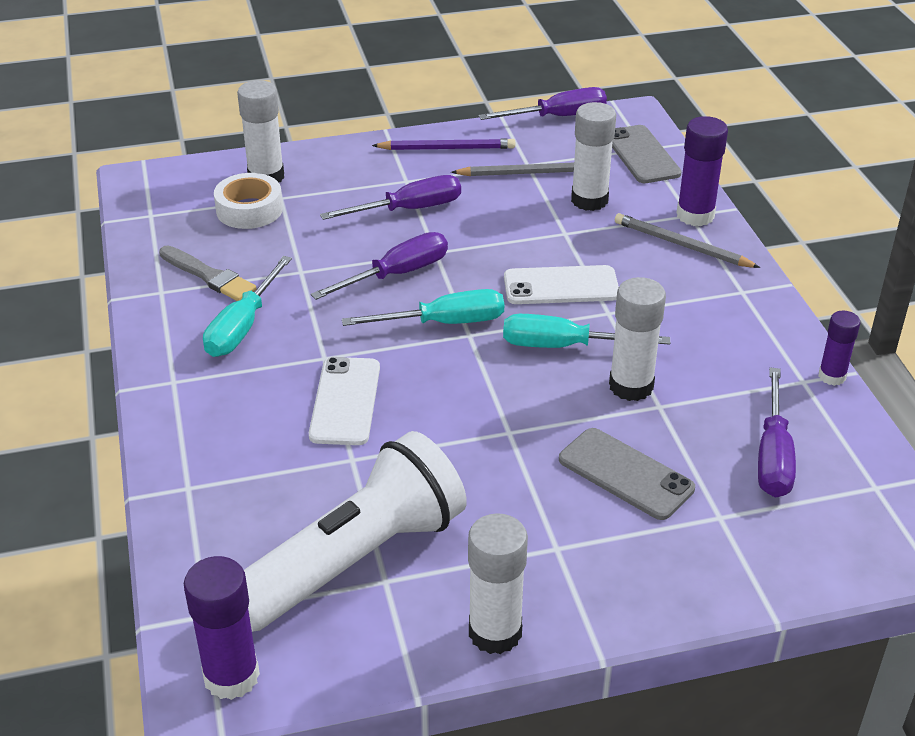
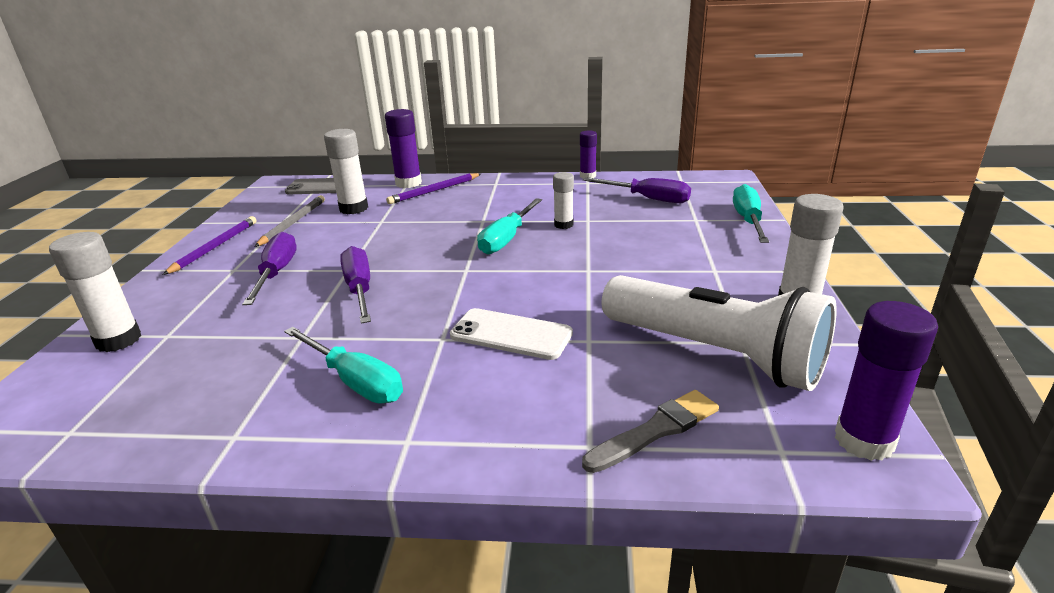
camera: 70 degrees left, 10 degrees down
(209, 276) = (245, 396): grey brush -> grey brush (655, 430)
(249, 210) = (161, 356): white tape -> none
(354, 559) = (715, 354): white flashlight -> white flashlight turned 150 degrees clockwise
(444, 323) = (443, 278): turquoise screwdriver -> turquoise screwdriver (748, 220)
(557, 117) = (240, 204): purple screwdriver -> none
(561, 286) = (440, 230): white phone -> none
(625, 474) = (649, 239): grey phone -> none
(631, 386) = (563, 225): white glue stick -> white glue stick, size x0.62
(682, 245) = (434, 191): grey pencil -> purple pencil

